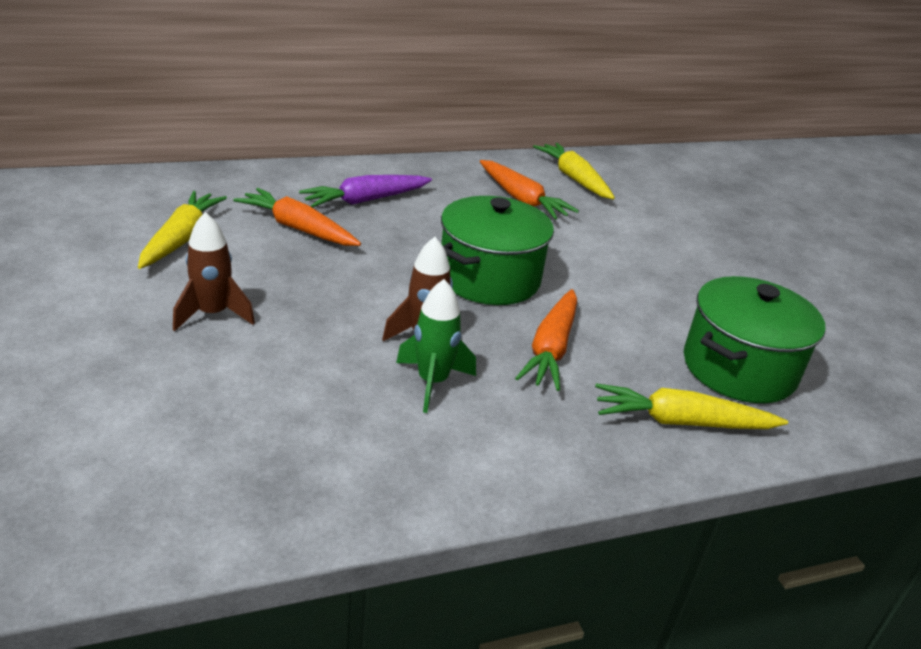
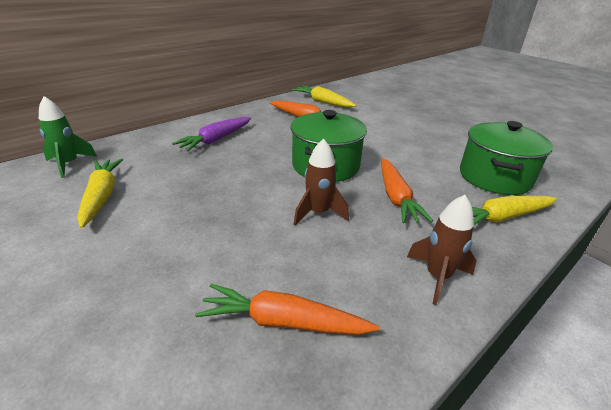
camera: 20 degrees left, 0 degrees up
(213, 314) = (160, 245): brown rocket -> brown rocket (437, 277)
(298, 228) = (184, 167): orange carrot -> orange carrot (283, 322)
(432, 382) = (348, 243): green rocket -> green rocket (69, 164)

